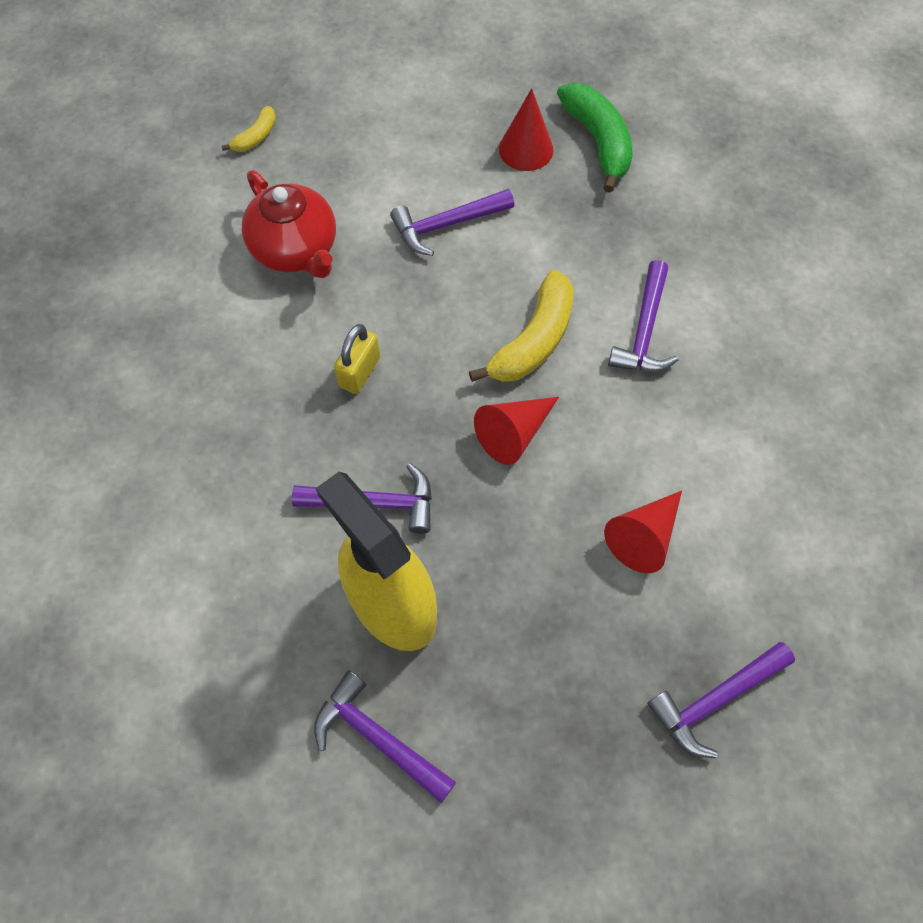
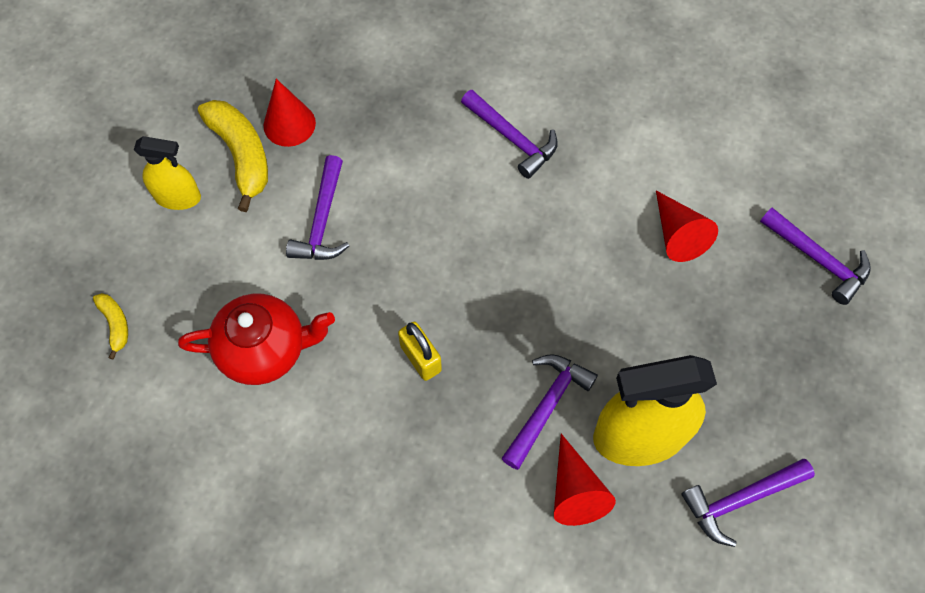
camera: 60 degrees left, 0 degrees up
(398, 112) = (178, 197): none -> yellow spray bottle
(513, 433) = (545, 274): red cone -> red cone (575, 491)
(533, 341) = (473, 217): yellow banana -> yellow banana (242, 155)
(598, 141) = (320, 71): green banana -> none
(715, 700) = (818, 259): purple hammer -> purple hammer turned 45 degrees counterclockwise

